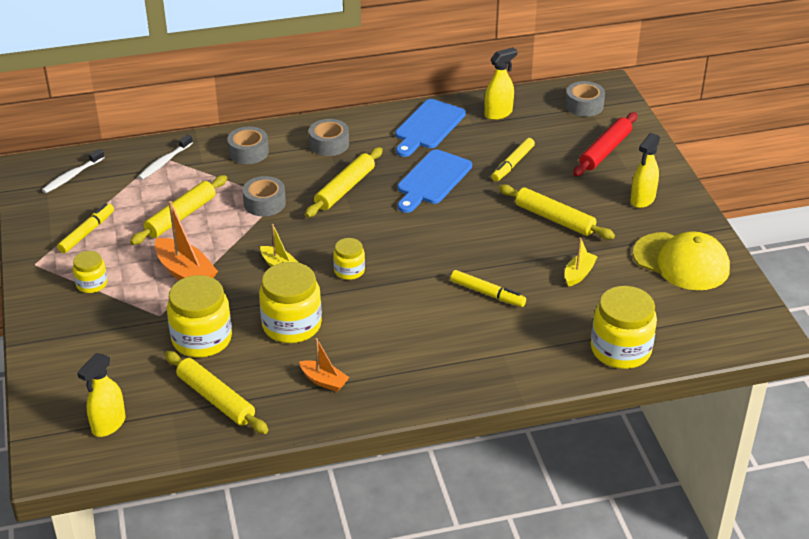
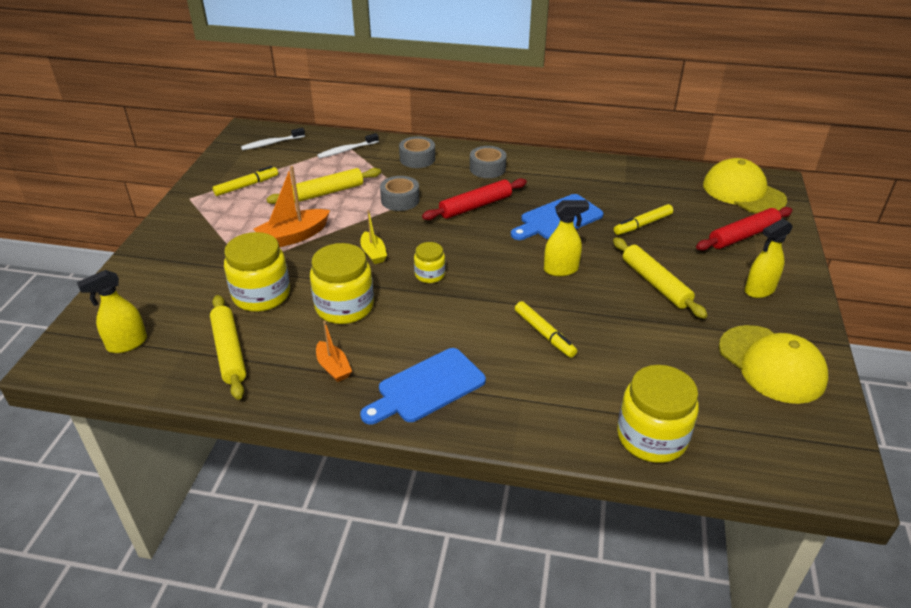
camera: 25 degrees right, 0 degrees up
(92, 284) = (216, 225): yellow jar -> none
(185, 272) = (293, 236): orange boat -> orange boat turned 75 degrees clockwise
(345, 188) = (475, 206): yellow rolling pin -> red rolling pin
(428, 127) = (583, 175): blue cutting board -> blue cutting board (426, 387)
(498, 113) = (655, 180): yellow spray bottle -> yellow spray bottle (561, 270)
(579, 274) = (650, 343): yellow boat -> none
(584, 105) = (743, 192): grey tape -> yellow cap

